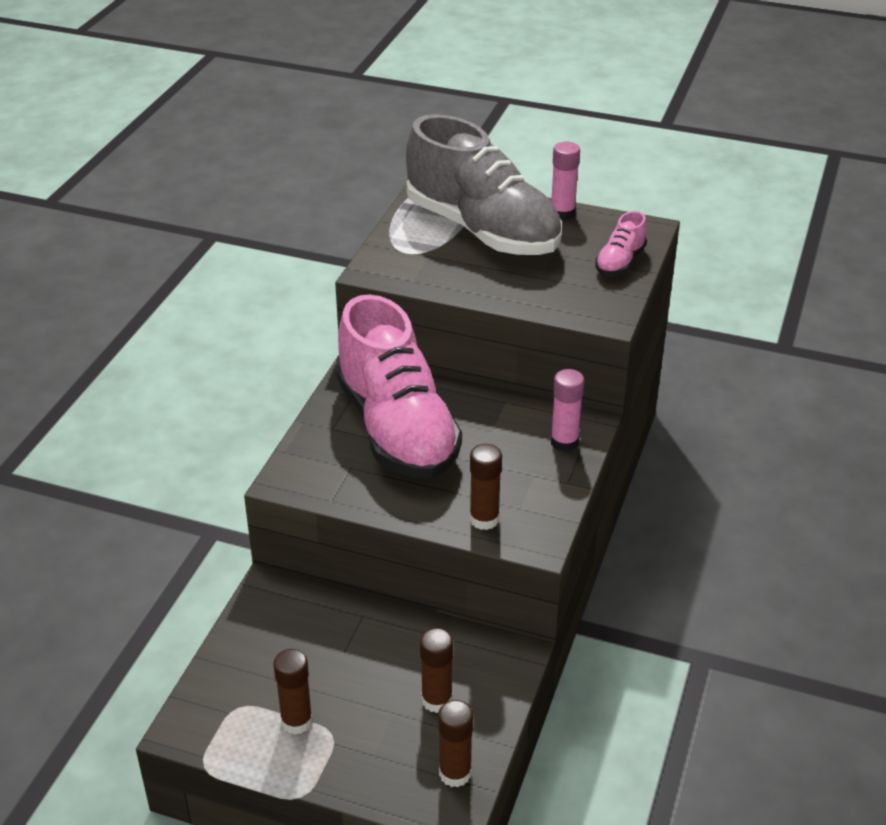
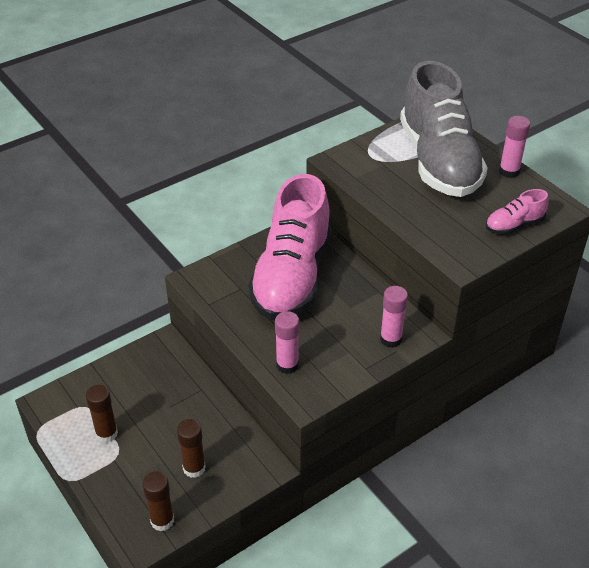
camera: 35 degrees right, 5 degrees up
(484, 519) = (287, 365): brown glue stick -> pink glue stick

